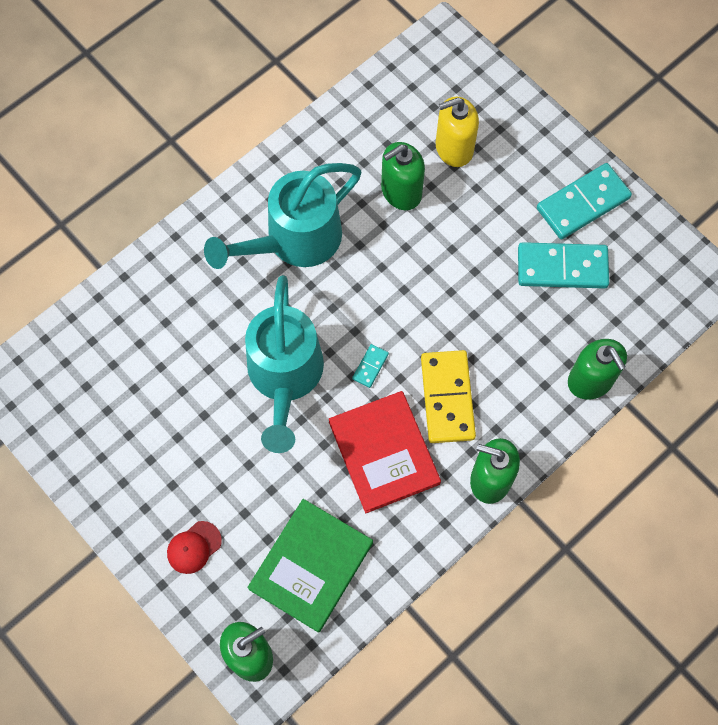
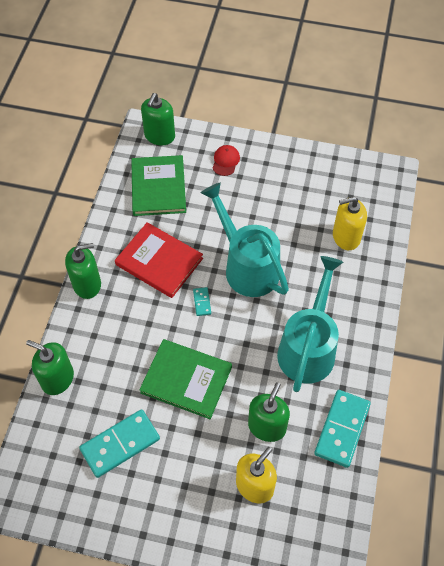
camera: 145 degrees right, 10 degrees down
(140, 337) = (346, 237): none -> yellow soap dispenser
(447, 398) = (142, 313): yellow domino -> none
(450, 289) = (186, 380): none -> green book
(583, 203) = (133, 504): turquoise domino -> turquoise domino (342, 429)

